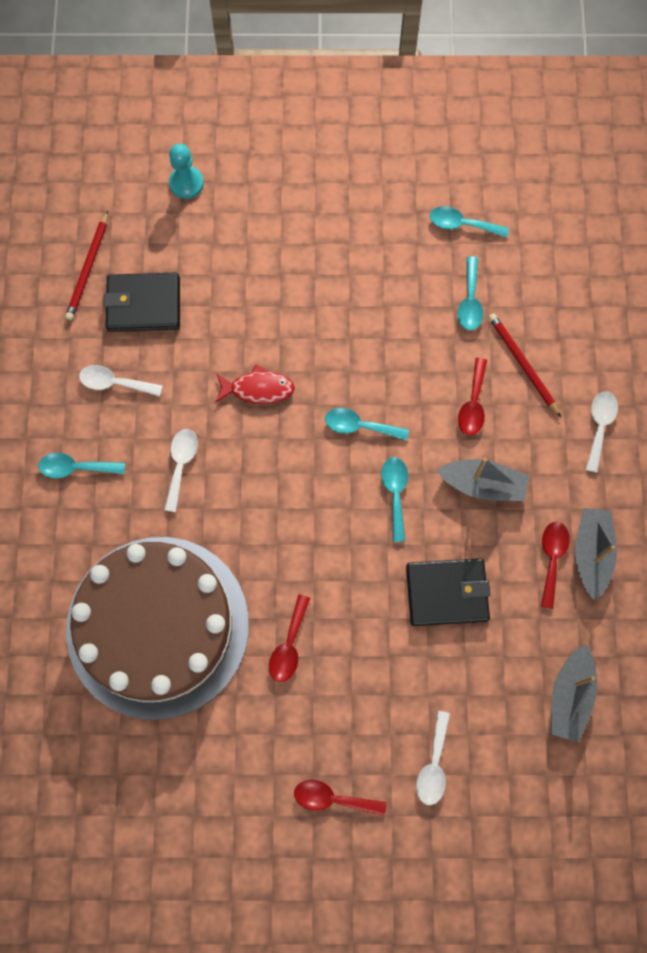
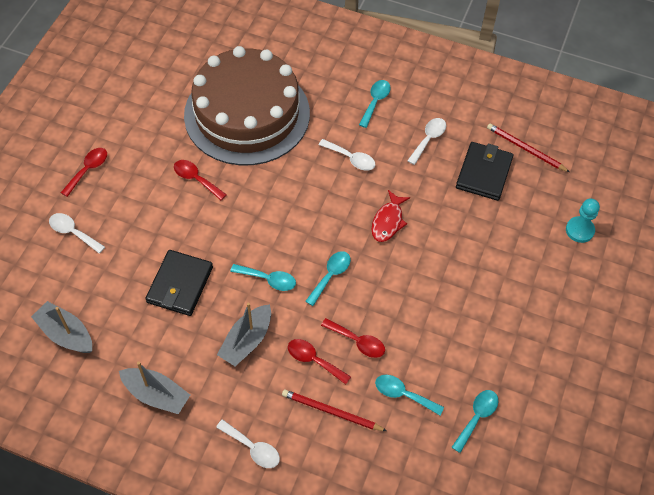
camera: 110 degrees right, 15 degrees down
(522, 364) = (331, 411): red pencil -> red pencil turned 150 degrees counterclockwise
(552, 559) = (167, 365): red spoon -> red spoon (357, 342)

